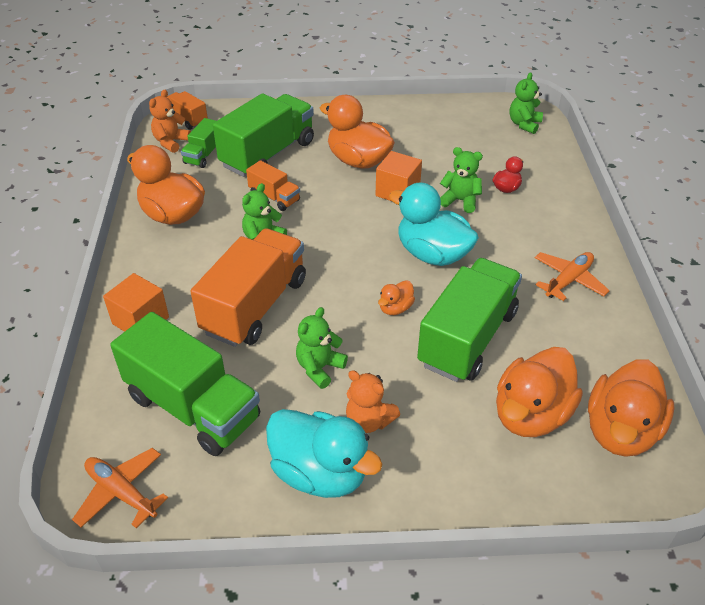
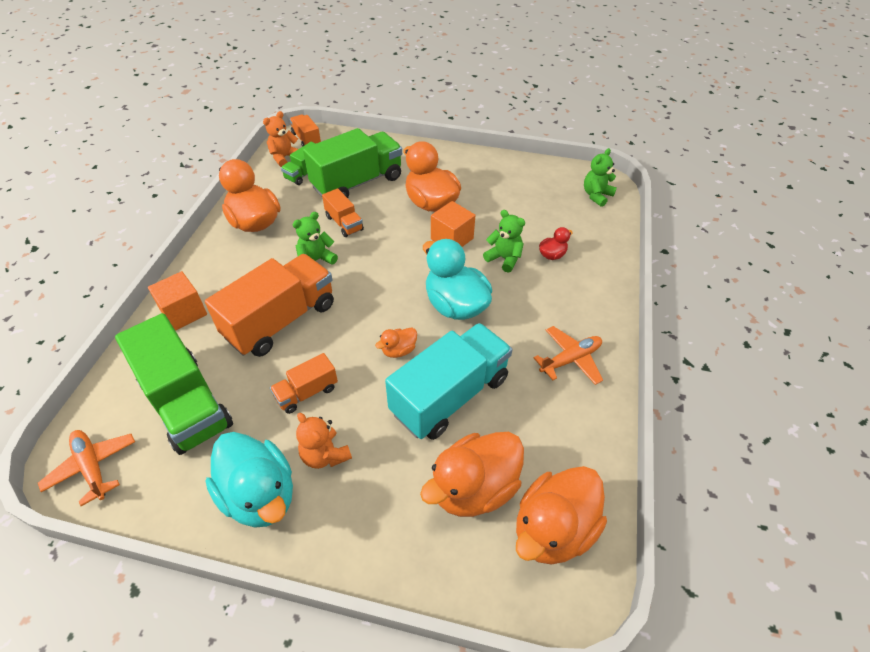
camera: 15 degrees right, 5 degrees up
(319, 368) = (306, 392): green teddy bear -> orange truck
(467, 338) = (450, 395): green truck -> turquoise truck

